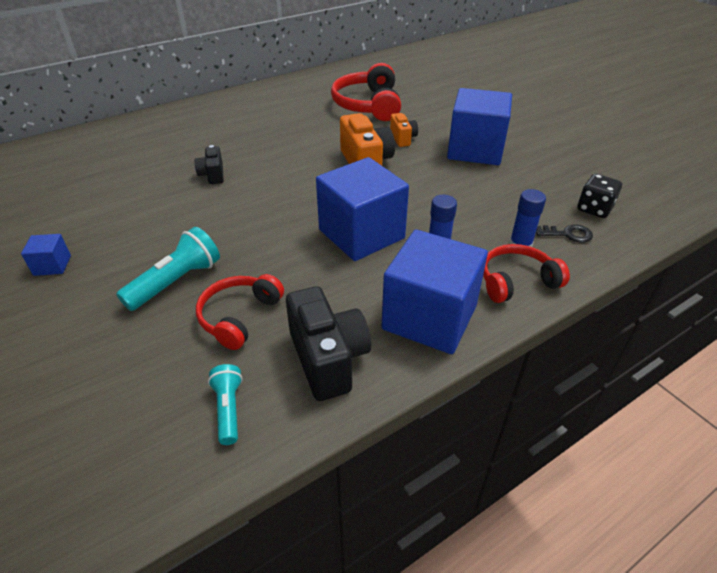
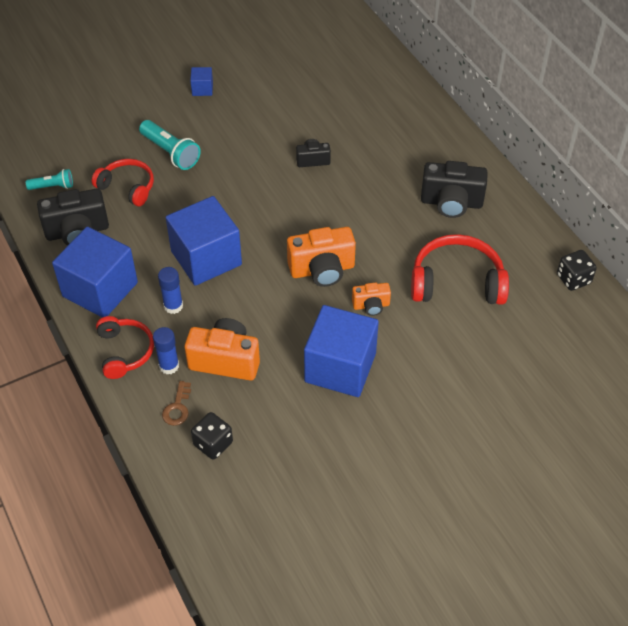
camera: 95 degrees right, 10 degrees up
(279, 107) = (451, 203): none -> black camera
(356, 67) = (573, 279): none -> black dice
(496, 209) = (225, 360): none -> orange camera
(568, 234) = (177, 407): black key -> brown key

